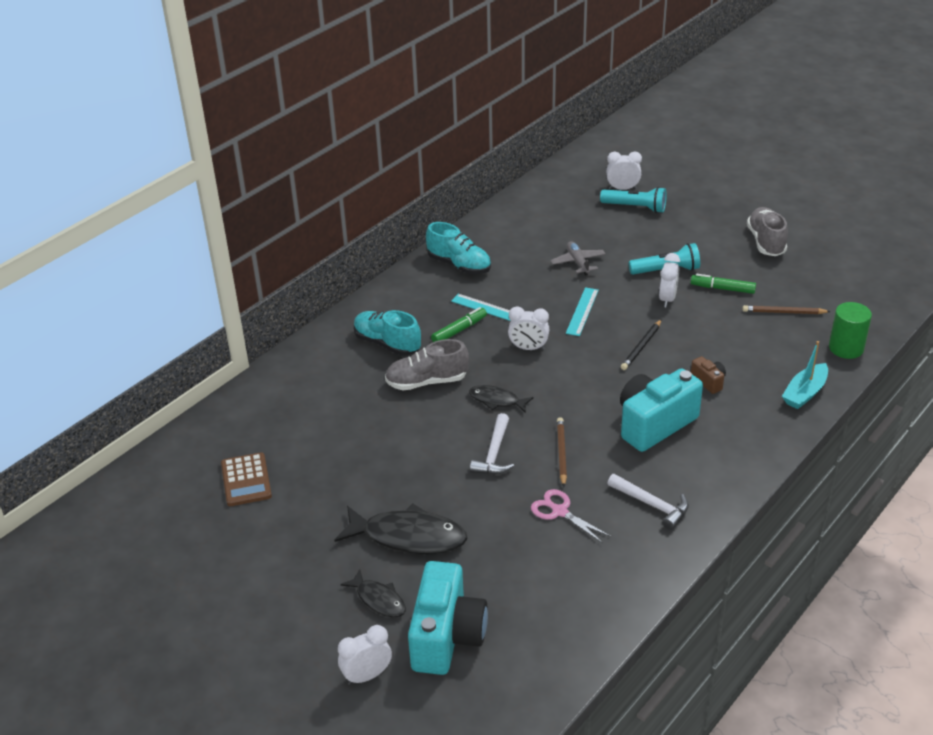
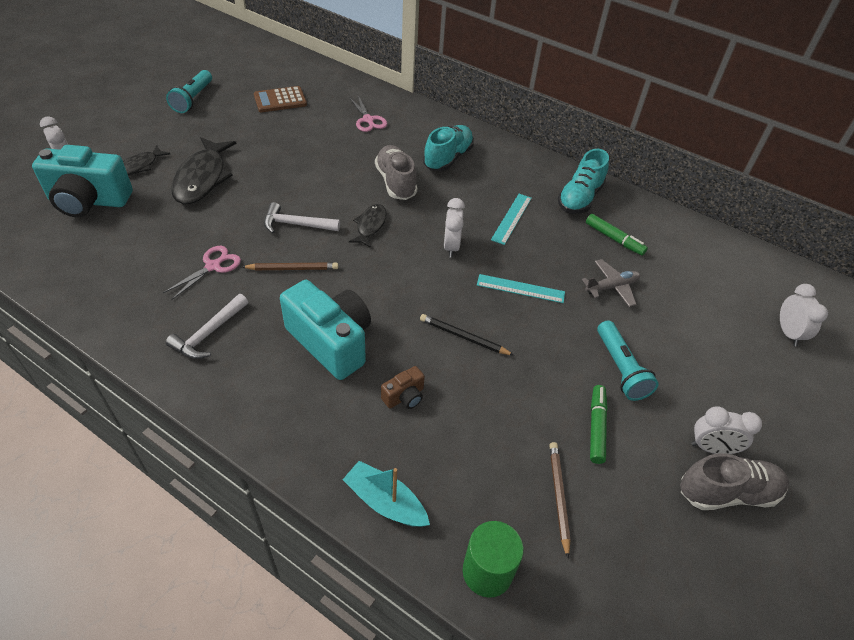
camera: 80 degrees right, 10 degrees up
(304, 402) = (368, 120): none -> pink scissors
(459, 330) = (473, 200): green marker -> green marker (614, 239)
(635, 207) = (750, 344): turquoise flashlight -> turquoise flashlight (193, 99)
(667, 299) = (560, 366): white clock -> white clock (711, 448)

